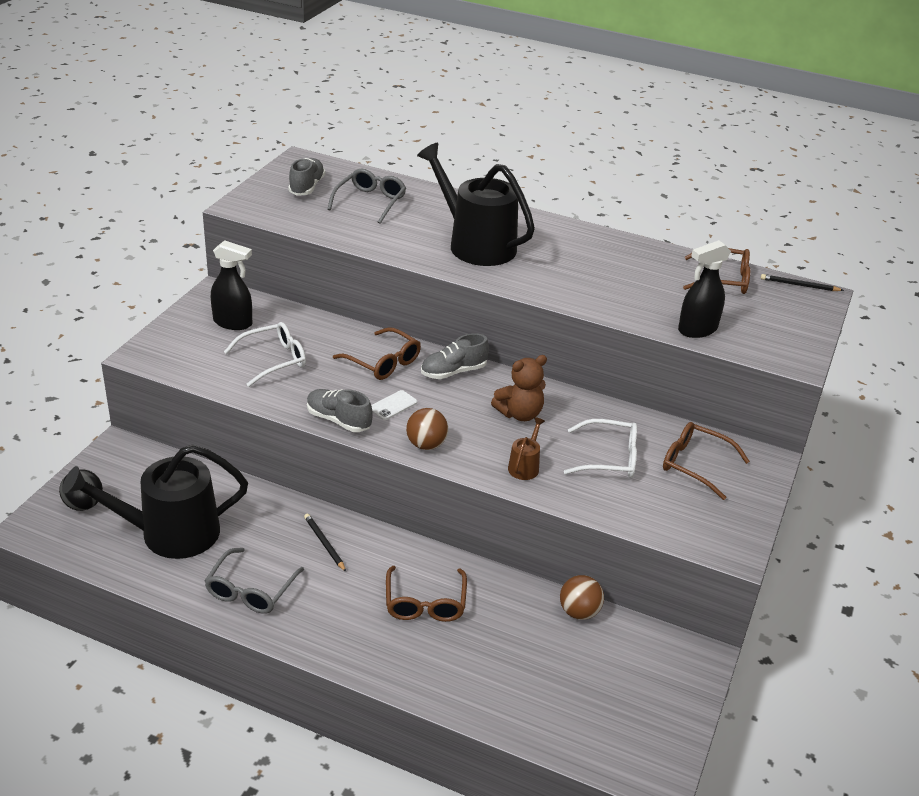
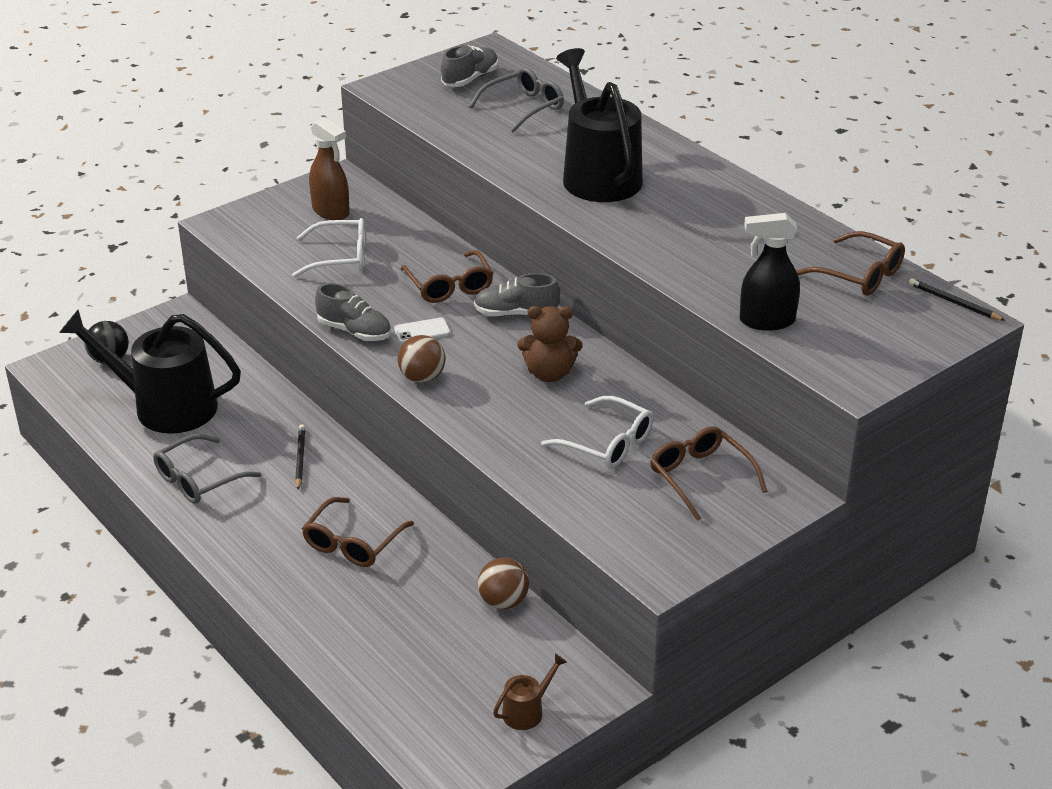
camera: 30 degrees right, 0 degrees up
(233, 323) = (331, 211): black spray bottle -> brown spray bottle
(338, 420) = (354, 331): grey shoe -> grey shoe turned 150 degrees clockwise
(524, 466) = (506, 426): brown watering can -> brown watering can (526, 711)

